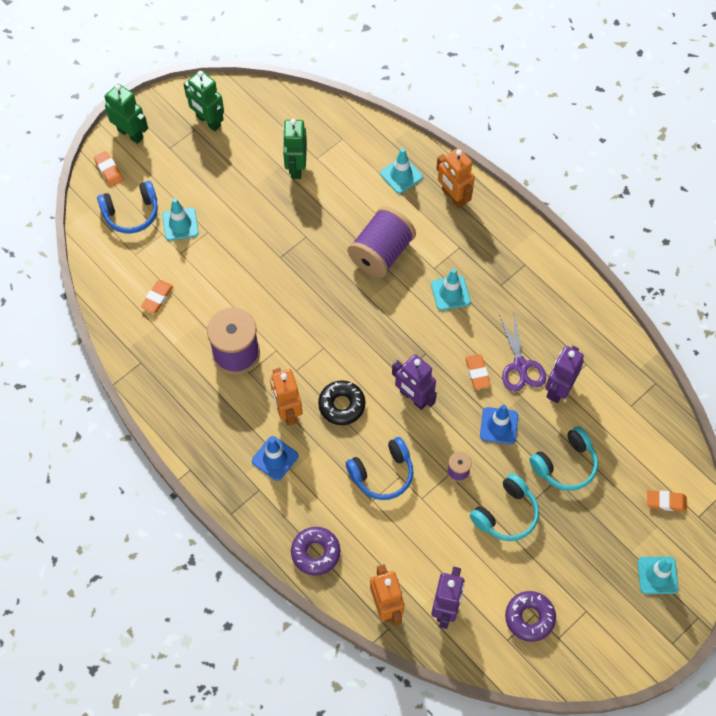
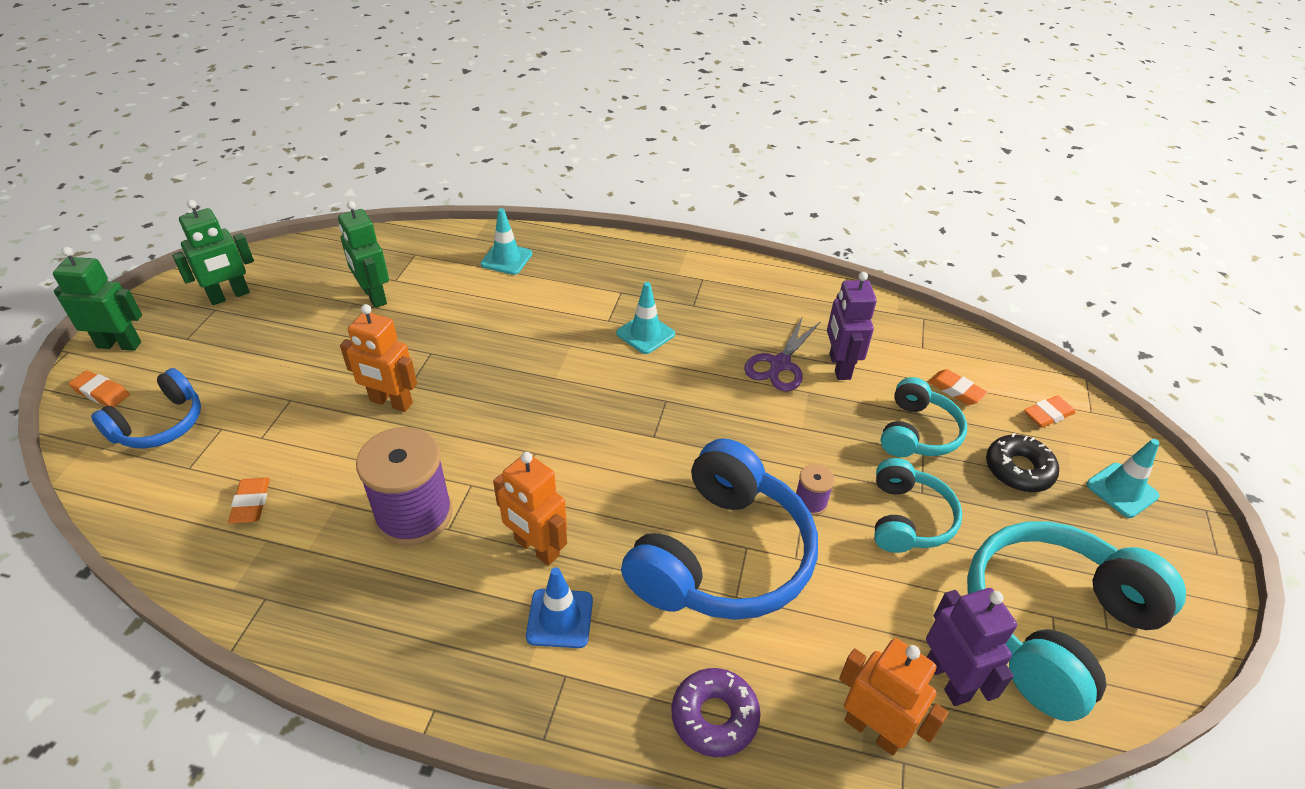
camera: 35 degrees left, 20 degrees down
(180, 224) = (244, 407): turquoise traffic cone -> none
(208, 121) = (229, 296): green robot -> green robot turned 45 degrees counterclockwise
(341, 405) = (606, 504): black donut -> black donut (1018, 470)
(381, 253) = (536, 331): purple spool -> none
(382, 474) = (722, 556): blue headphones -> blue headphones, size x1.82
(413, 398) = (689, 451): purple robot -> none
(453, 197) = (578, 255): orange robot -> orange robot (391, 402)
(477, 373) = (740, 392): orange eraser -> orange eraser (956, 390)
(499, 426) = (811, 431): blue traffic cone -> none
(520, 366) = (780, 364): purple scissors -> purple scissors turned 75 degrees clockwise
(529, 618) = (1052, 625): purple donut -> turquoise headphones

